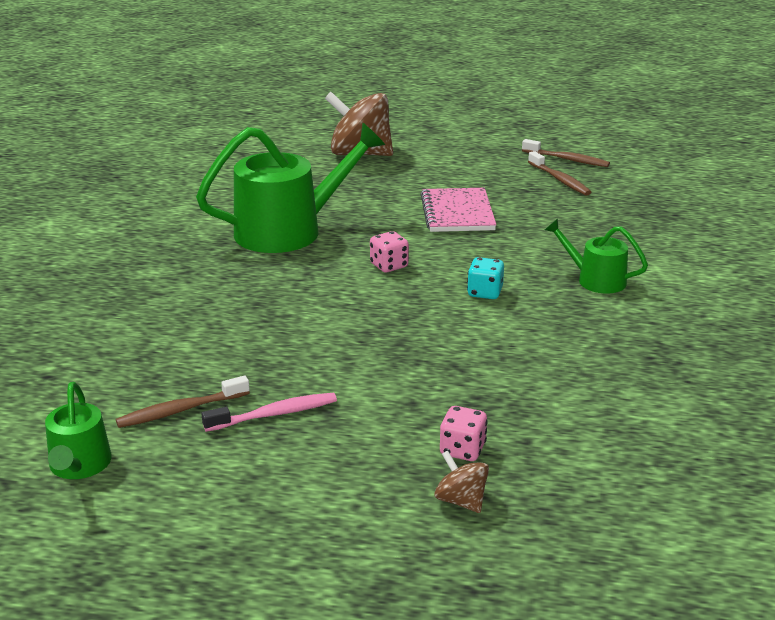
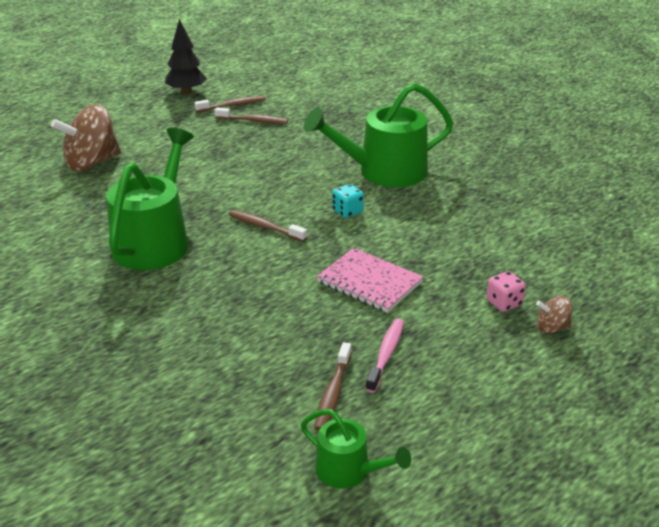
camera: 50 degrees left, 5 degrees up
(389, 266) = (265, 227): pink dice -> brown toothbrush
(457, 213) = (237, 171): pink notebook -> pink notebook (369, 282)
(548, 132) = (186, 92): none -> black tree
(596, 280) = (384, 172): green watering can -> green watering can, size x1.95

